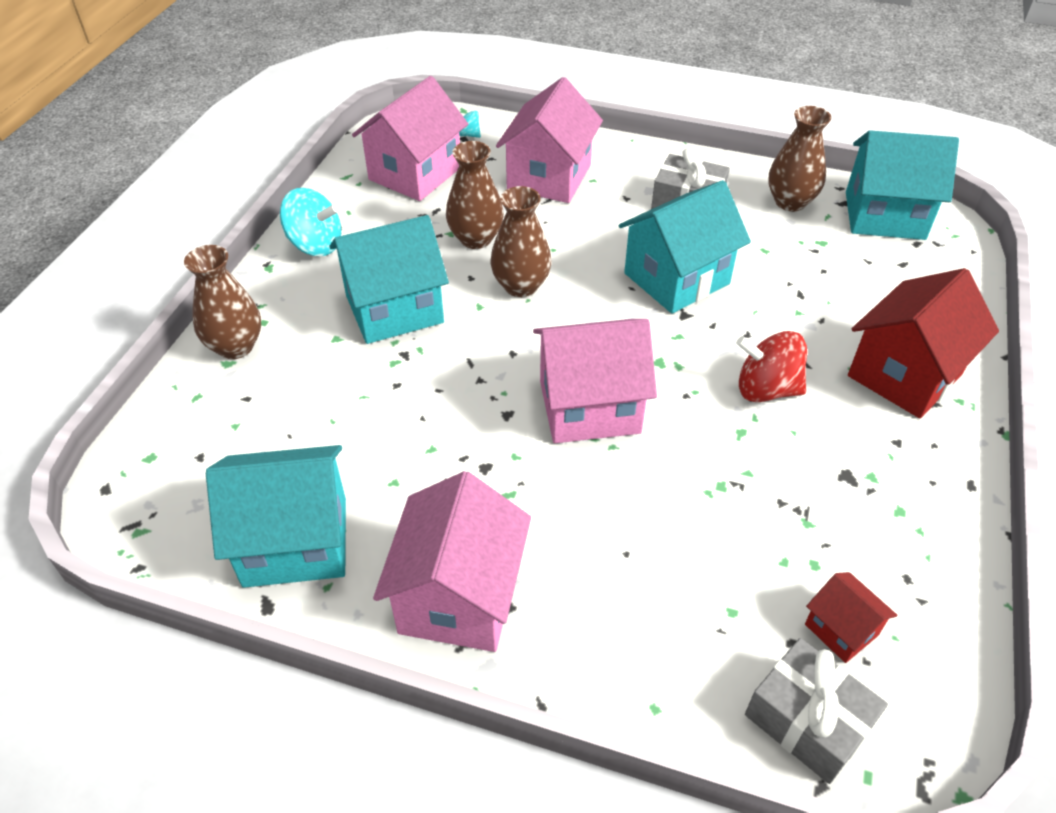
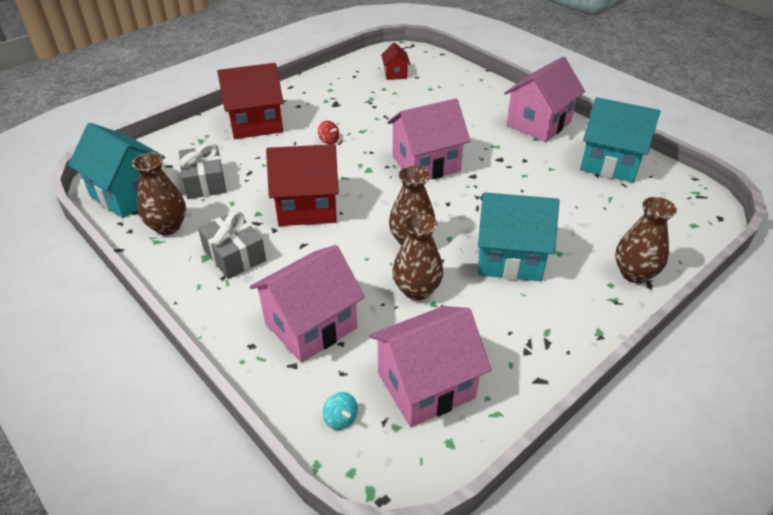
camera: 150 degrees left, 5 degrees down
(315, 245) = (552, 339): turquoise spinning top -> none
(589, 407) = (426, 164): pink house -> pink house turned 45 degrees counterclockwise
(676, 278) = (307, 207): turquoise house -> red house
(766, 389) = (329, 140): red spinning top -> red spinning top, size x0.52
(807, 720) = (431, 63): grey gift -> grey gift (205, 182)

